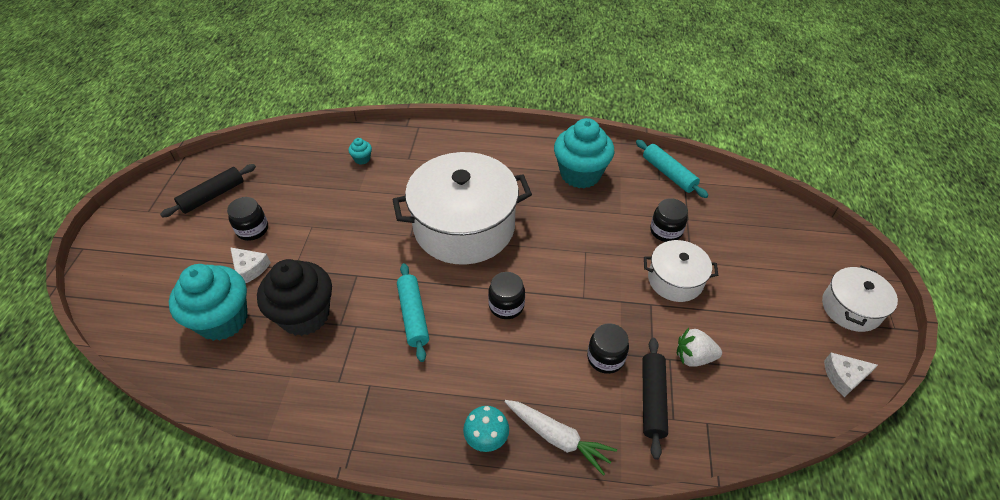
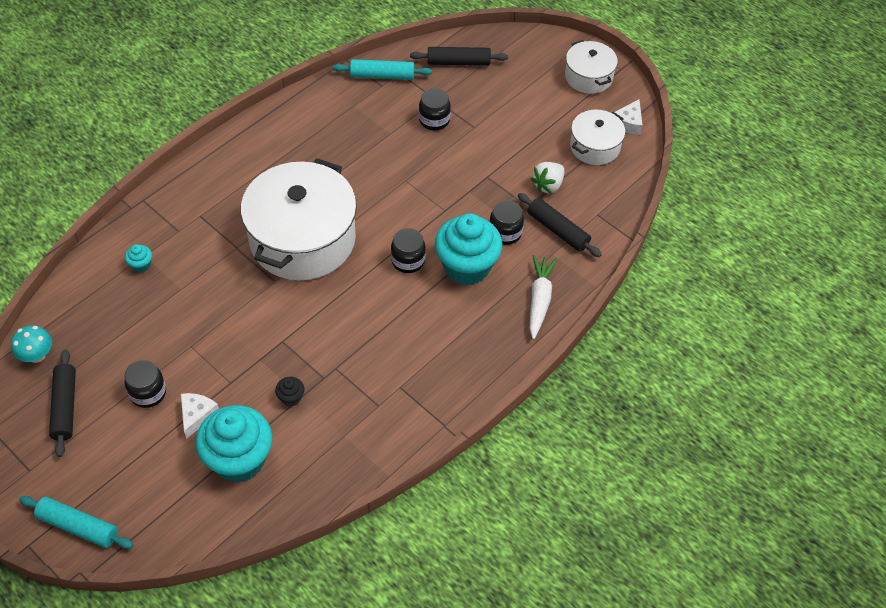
camera: 55 degrees left, 5 degrees up
(250, 269) = (197, 415): white cheese -> white cheese turned 60 degrees counterclockwise
(305, 315) = (291, 398): black cupcake -> black cupcake, size x0.40
(413, 315) = (361, 324): turquoise rolling pin -> turquoise rolling pin (78, 526)
(486, 438) = (505, 340): turquoise mushroom -> turquoise mushroom (37, 355)
(558, 438) = (539, 300): white carrot -> white carrot turned 60 degrees counterclockwise
(580, 174) = (325, 128): turquoise cupcake -> turquoise cupcake (467, 267)
(675, 280) = (481, 148): white pot -> white pot (595, 147)
(742, 209) = (458, 62): none -> black rolling pin

